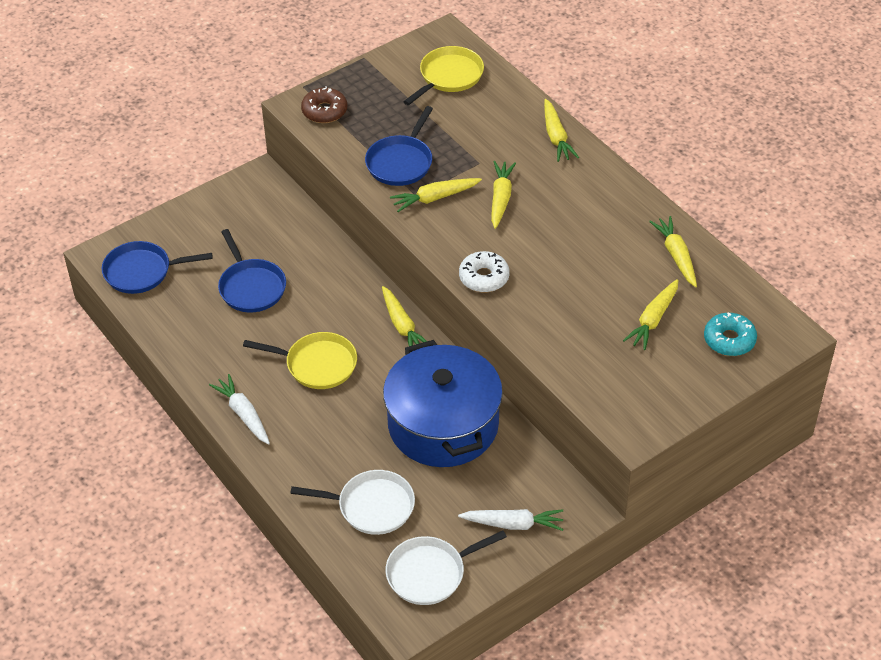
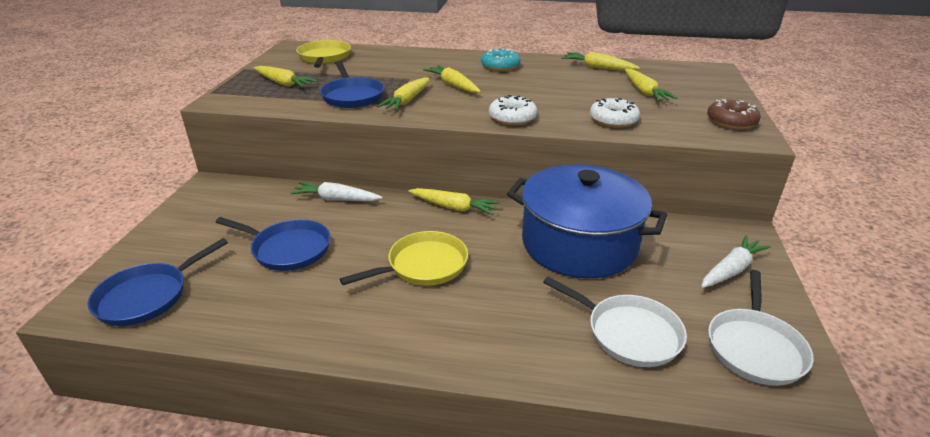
camera: 45 degrees left, 15 degrees down
(243, 414) = (408, 343): white carrot -> white carrot (336, 199)
(324, 111) = (248, 96): brown donut -> brown donut (731, 121)
(371, 506) = (628, 333): white pan -> white pan turned 75 degrees clockwise
(556, 137) = (438, 55): yellow carrot -> yellow carrot (283, 83)
(559, 335) = (613, 120): none -> white donut
(729, 340) = (695, 82): turquoise donut -> turquoise donut (500, 66)

